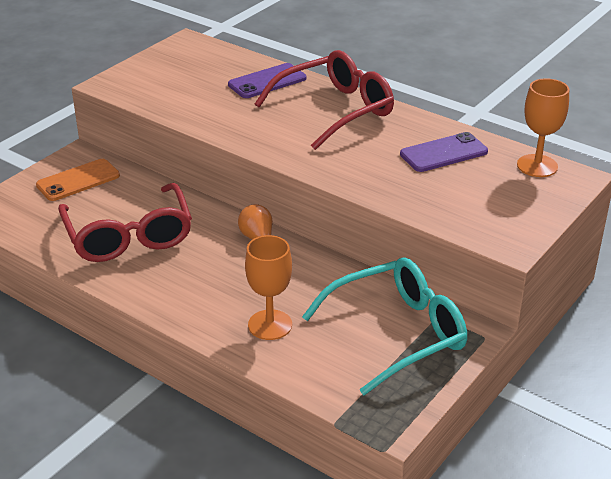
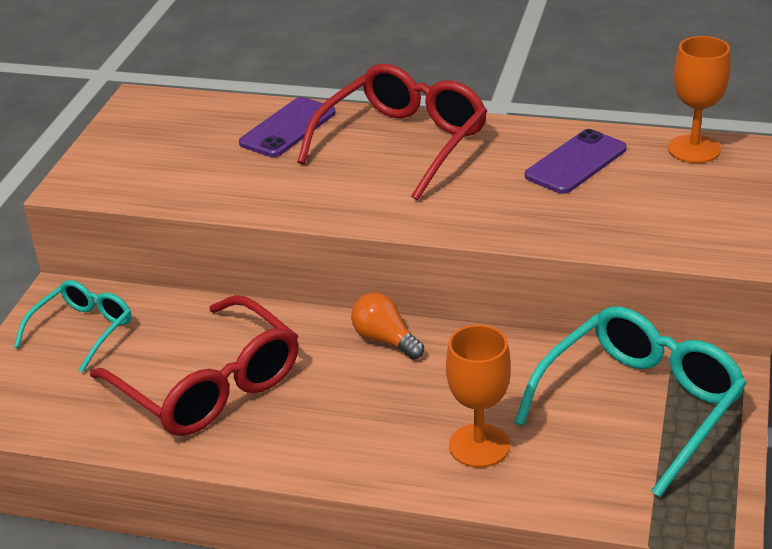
camera: 20 degrees left, 0 degrees up
(78, 180) = (83, 330): orange phone -> turquoise glasses

